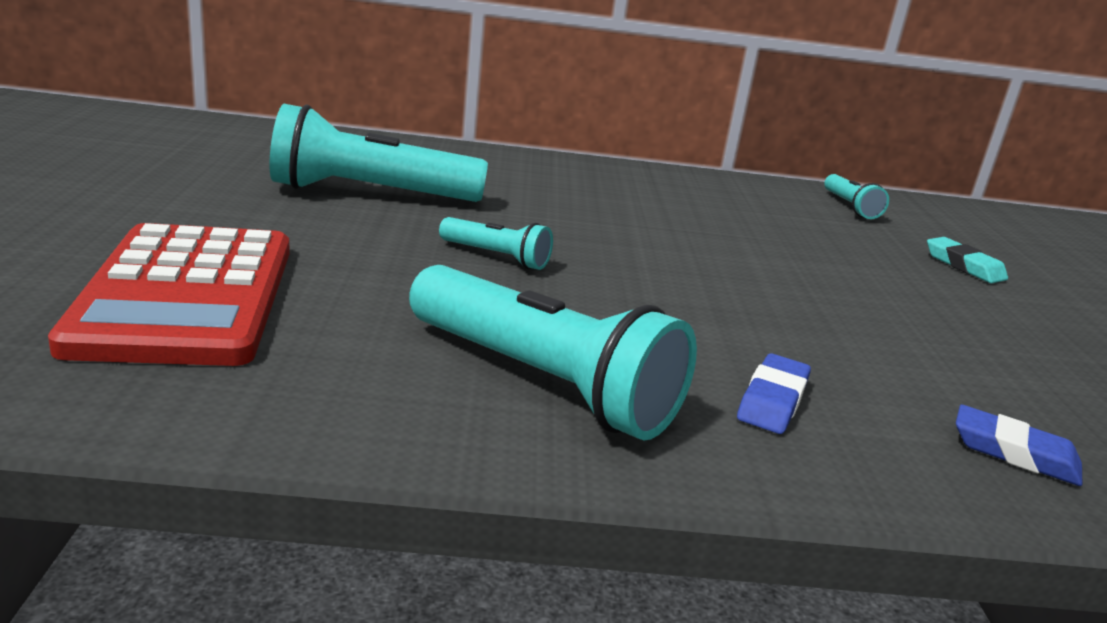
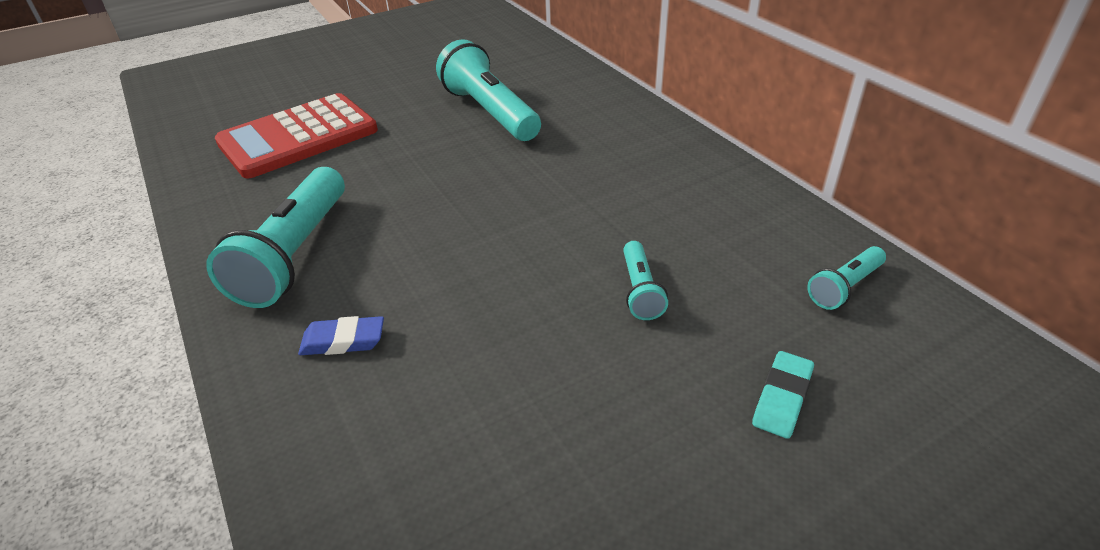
camera: 65 degrees right, 15 degrees up
(496, 257) = (448, 181): turquoise flashlight -> turquoise flashlight (640, 290)
(1014, 453) = (357, 480): blue eraser -> none

